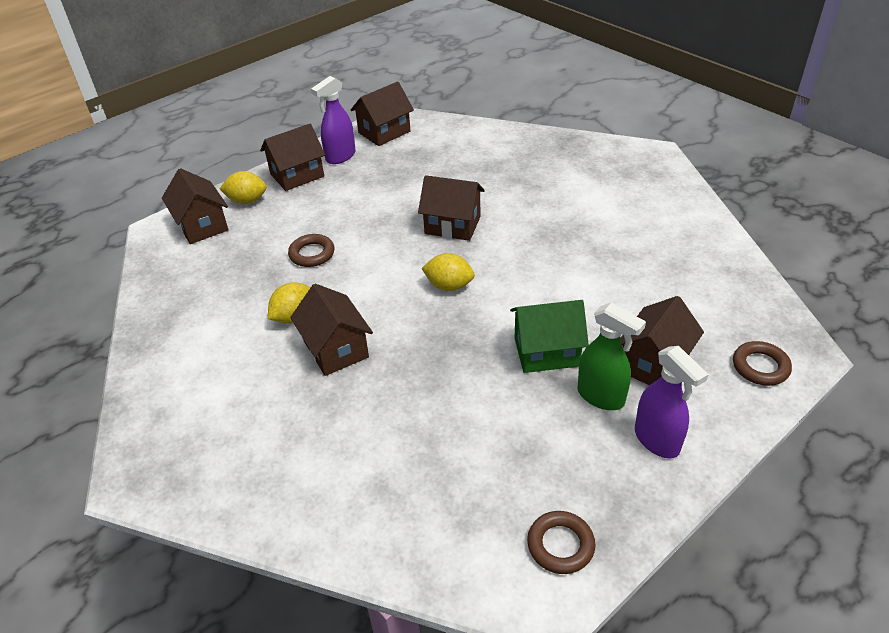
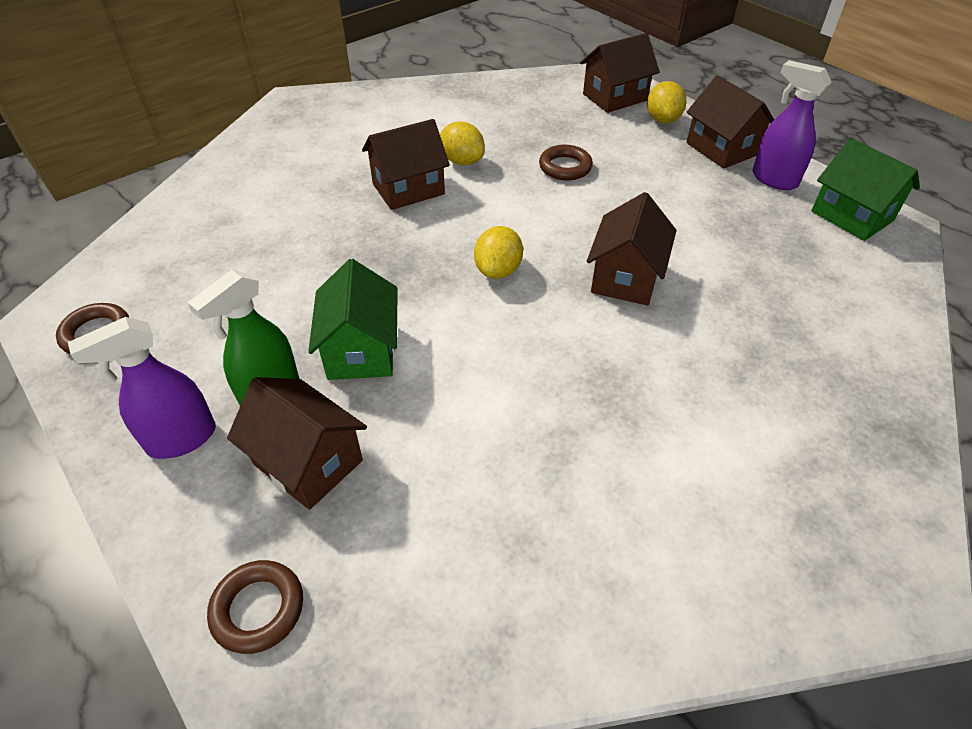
camera: 90 degrees right, 5 degrees up
(384, 132) = (852, 216): brown house -> green house

